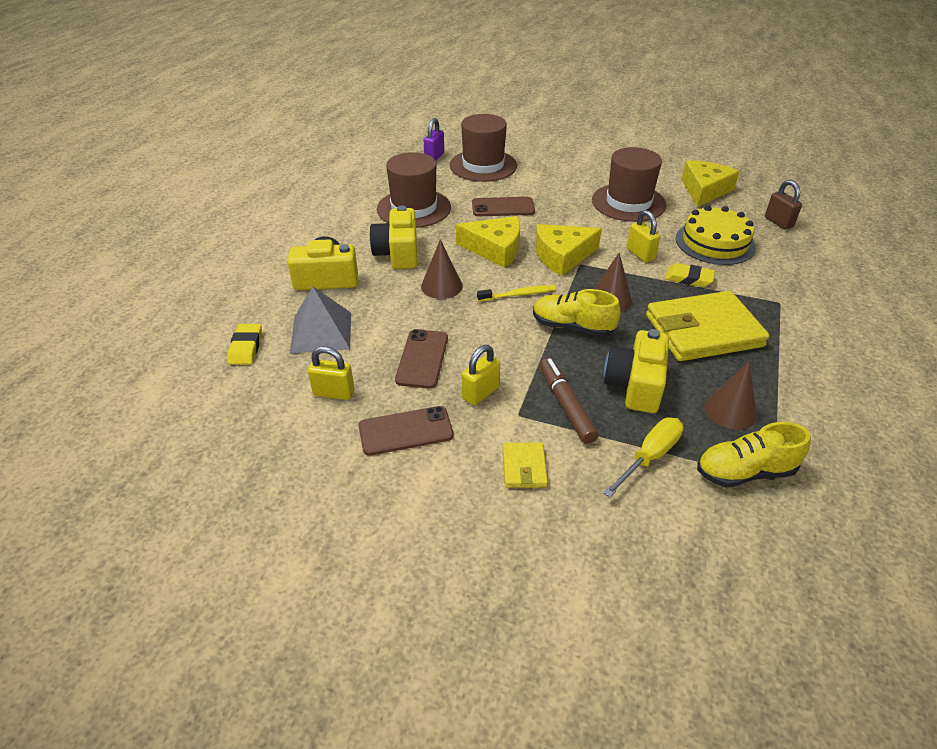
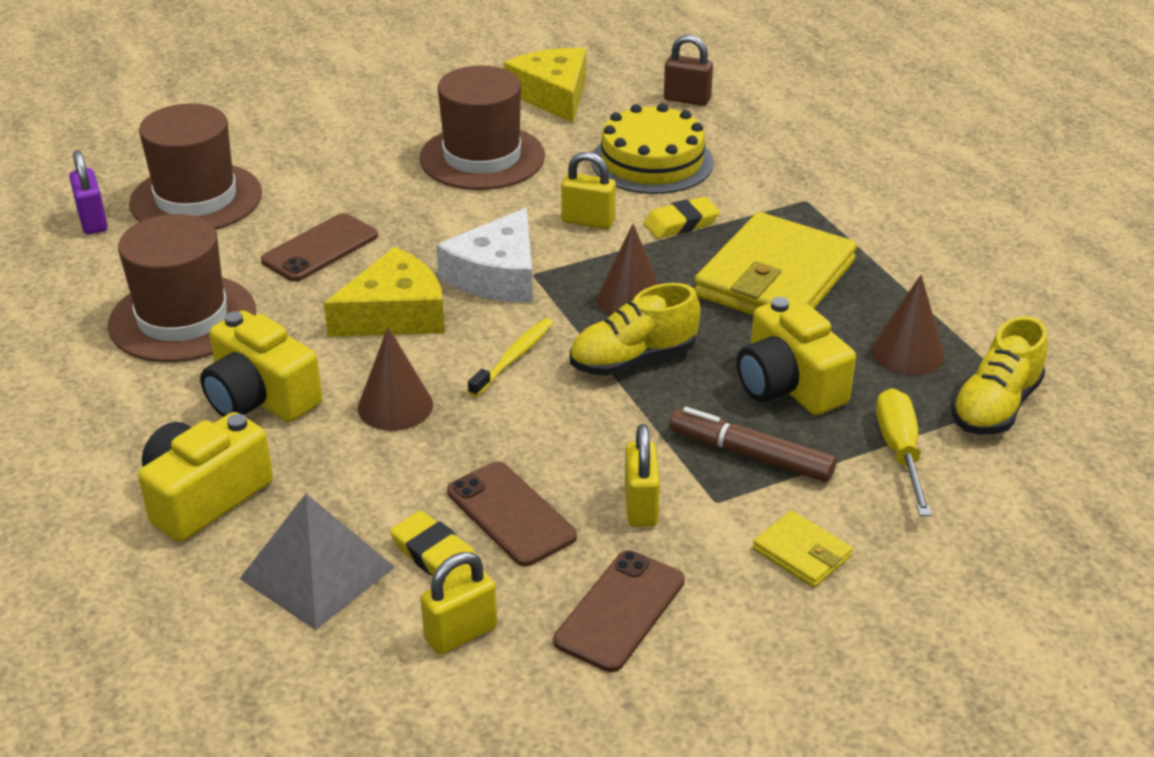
camera: 45 degrees left, 5 degrees down
(246, 347) = (233, 668): yellow eraser -> yellow eraser (436, 555)
(562, 256) = (497, 275): yellow cheese -> white cheese

